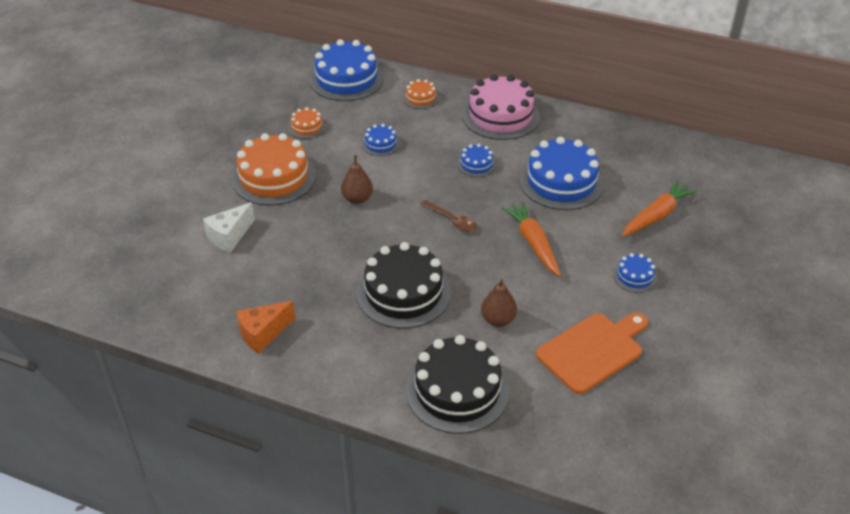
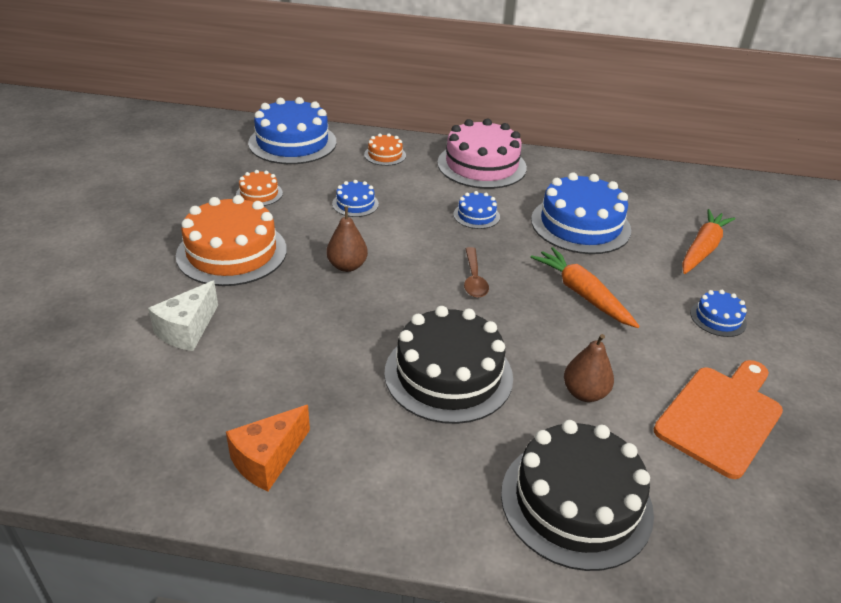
camera: 15 degrees left, 5 degrees down
(452, 220) = (474, 279): brown spoon -> brown spoon turned 60 degrees clockwise

